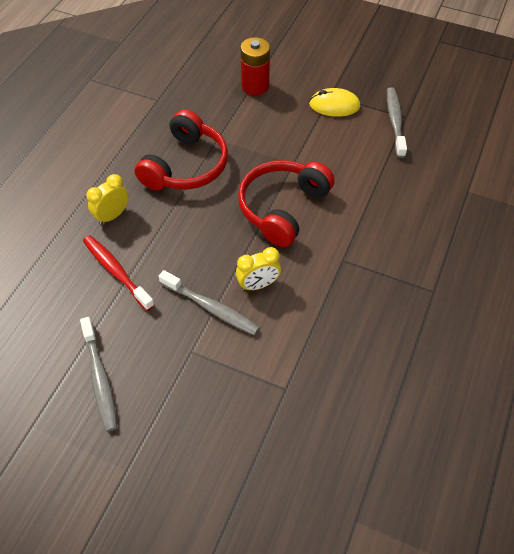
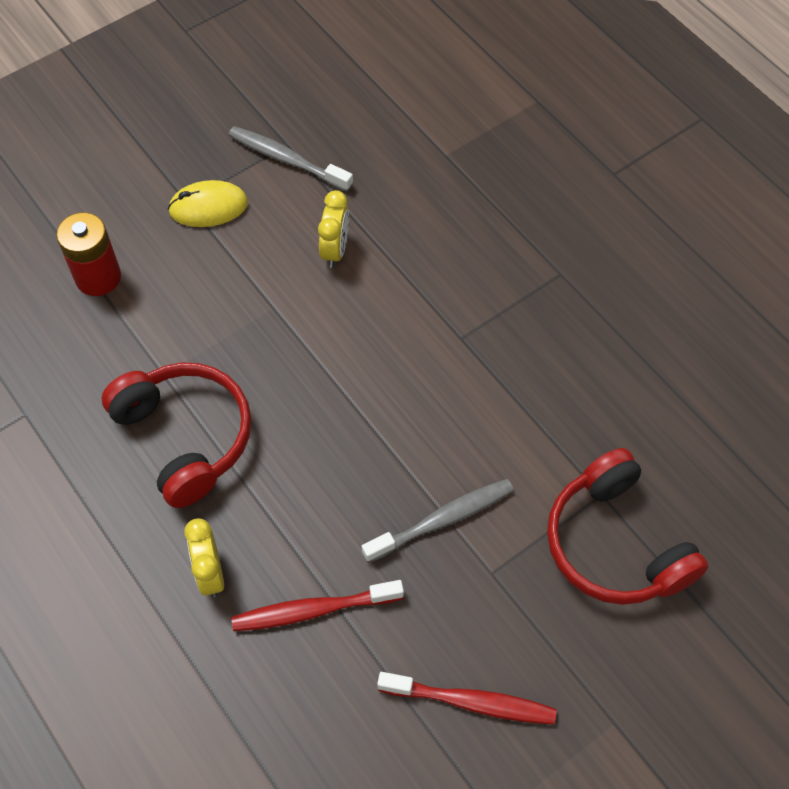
camera: 60 degrees left, 5 degrees up
(100, 378) = (471, 702): grey toothbrush -> red toothbrush
(258, 285) = (441, 449): yellow clock -> yellow clock (335, 250)
(282, 208) = (339, 359): red headphones -> red headphones (615, 544)
(334, 105) = (208, 207): yellow mouse -> yellow mouse turned 45 degrees clockwise

